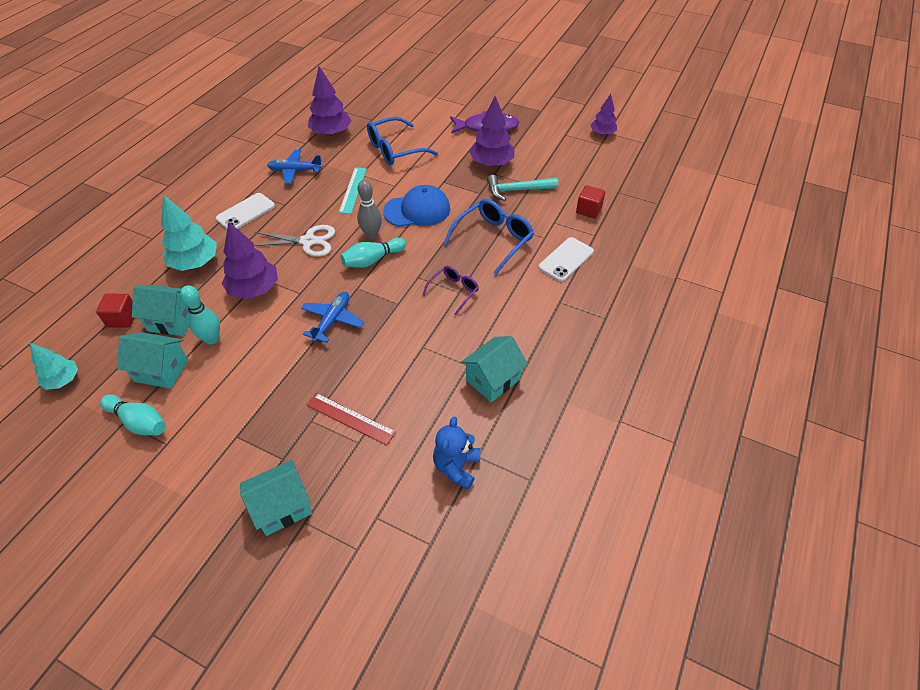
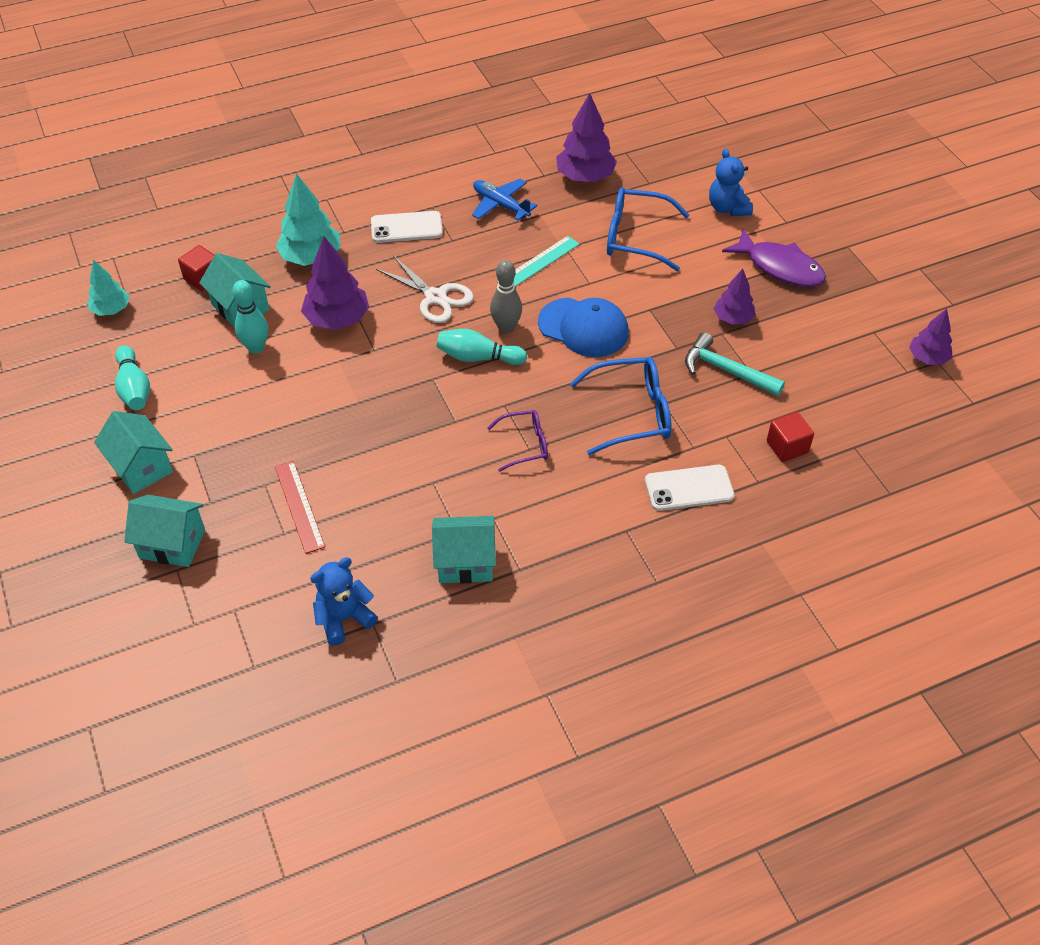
camera: 40 degrees right, 0 degrees up
(161, 370) = (190, 351): turquoise house -> turquoise house (141, 467)
(332, 320) = (376, 398): blue plane -> none
(428, 112) = (728, 208): none -> blue teddy bear
(491, 163) = (733, 318): purple tree -> purple tree, size x0.62

